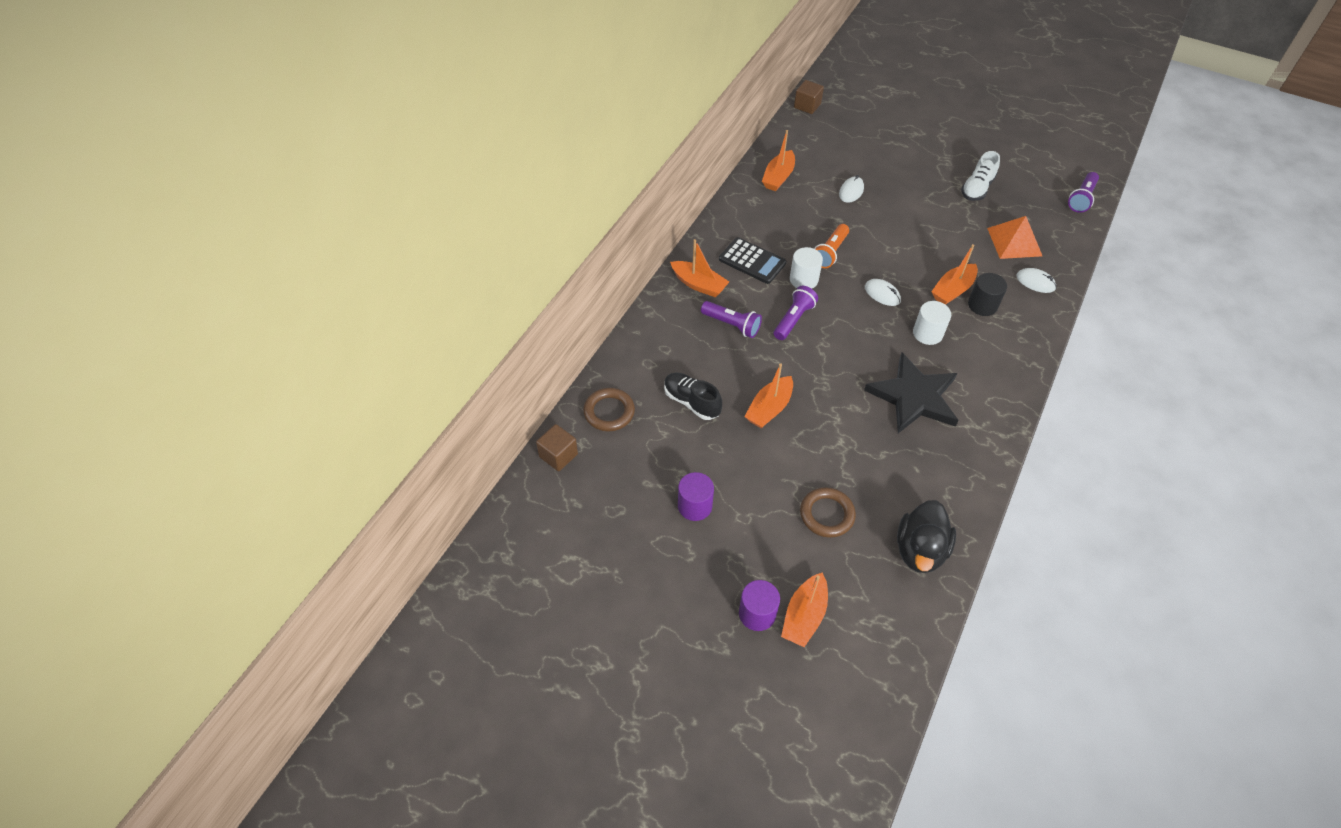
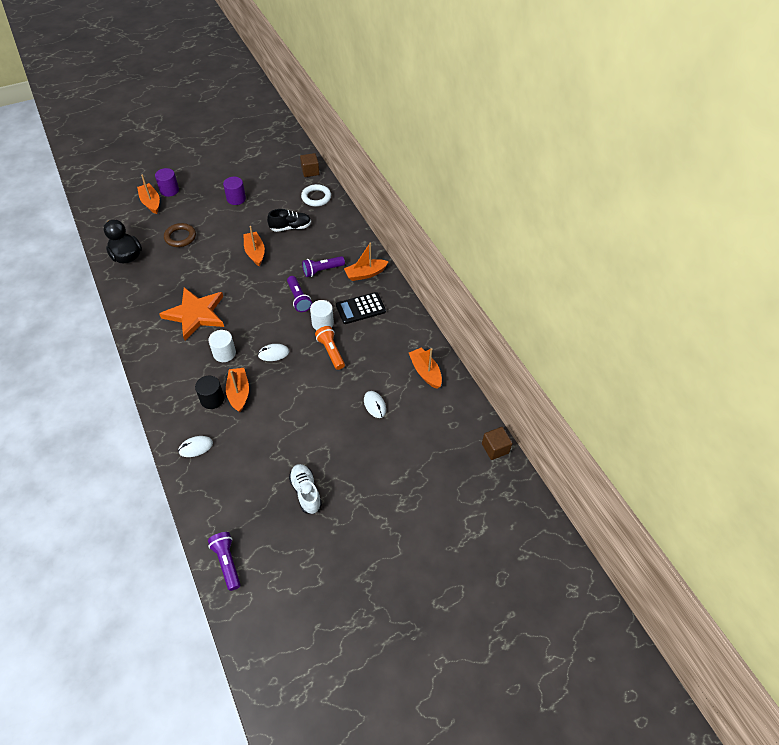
camera: 125 degrees right, 0 degrees up
(609, 412) = (316, 197): brown ring -> white ring
(914, 397) = (195, 314): black star -> orange star
(1014, 242) = (237, 468): orange pyramid -> none

